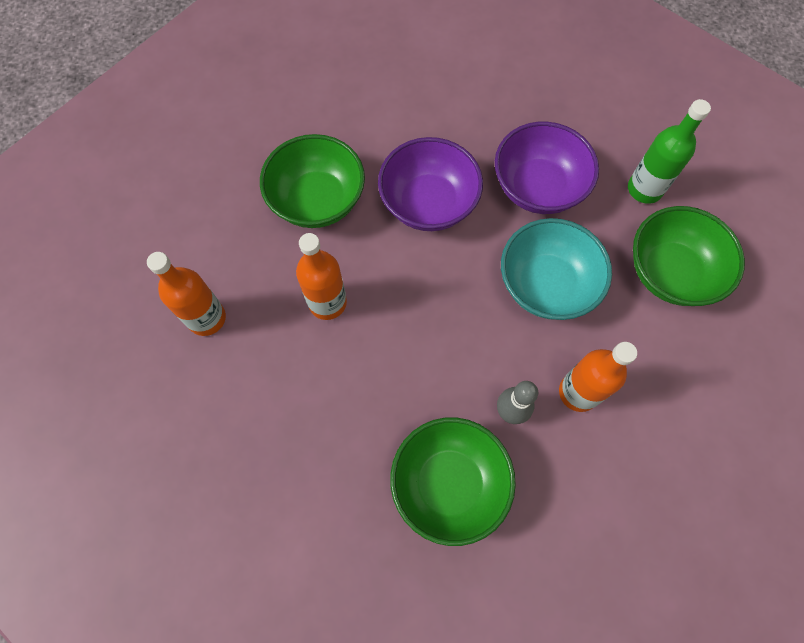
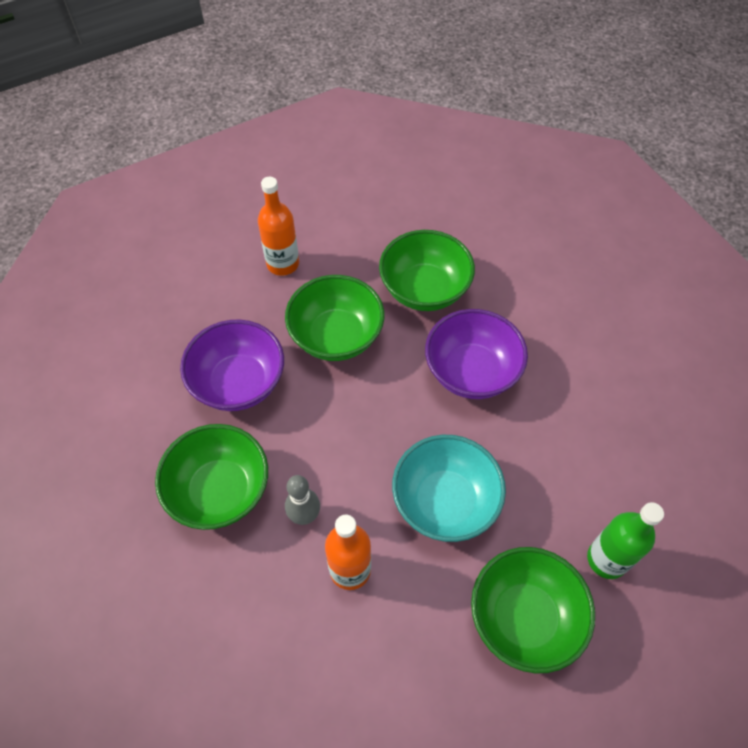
camera: 65 degrees right, 10 degrees down
(327, 303) = (336, 336): orange bottle -> green bowl
(538, 187) = (544, 456): purple bowl -> purple bowl (239, 383)

